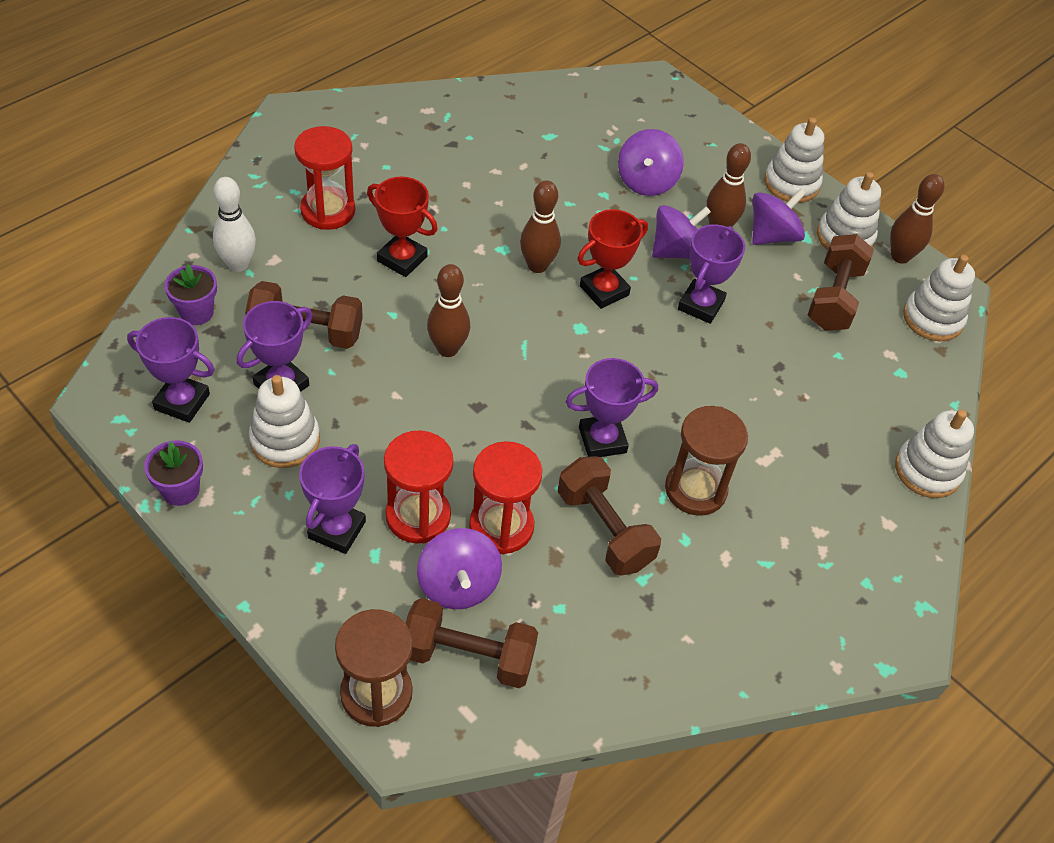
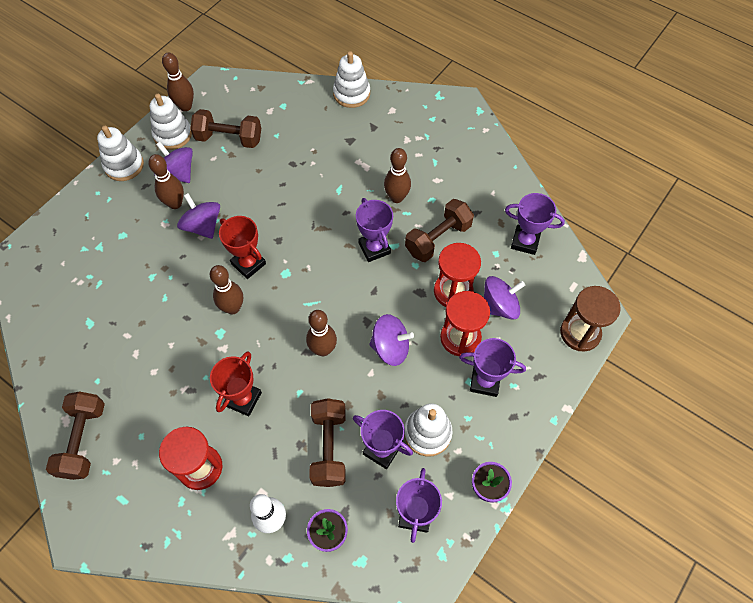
camera: 95 degrees left, 10 degrees up
(468, 656) = (541, 292): brown dumbbell -> brown dumbbell (83, 440)
(646, 181) = (134, 251): purple spinning top -> purple spinning top (390, 348)
(695, 489) = (396, 197): brown hourglass -> brown bowling pin
(700, 305) = (250, 208): purple trophy -> purple trophy (525, 242)
(932, 318) = (236, 91): white stacking toy -> none

